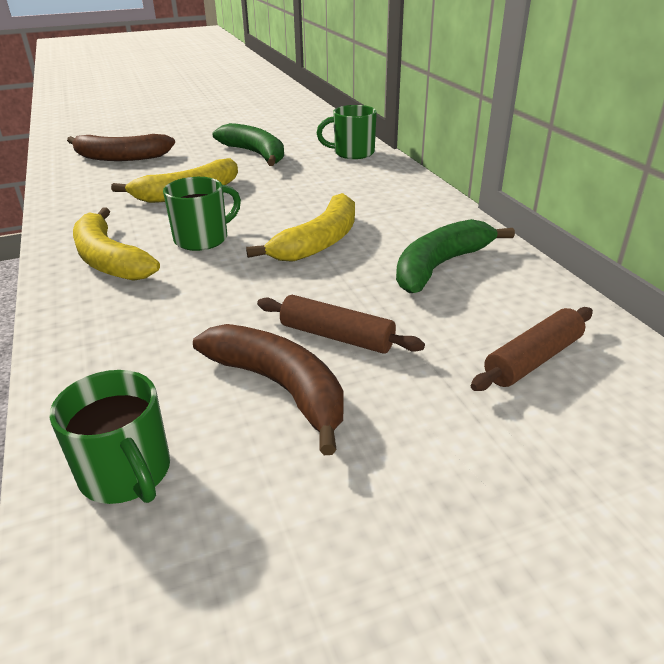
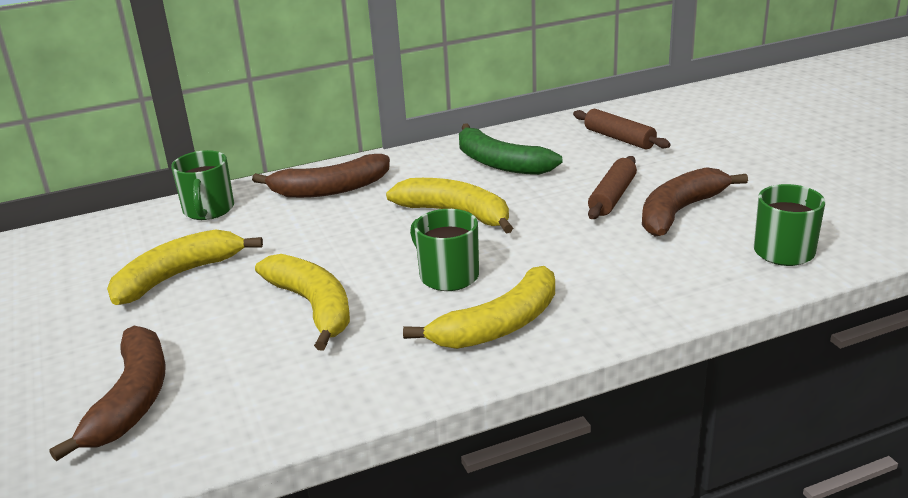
camera: 90 degrees left, 5 degrees down
(255, 154) = (178, 276): green banana -> yellow banana
(382, 188) = (330, 189): none -> brown banana

